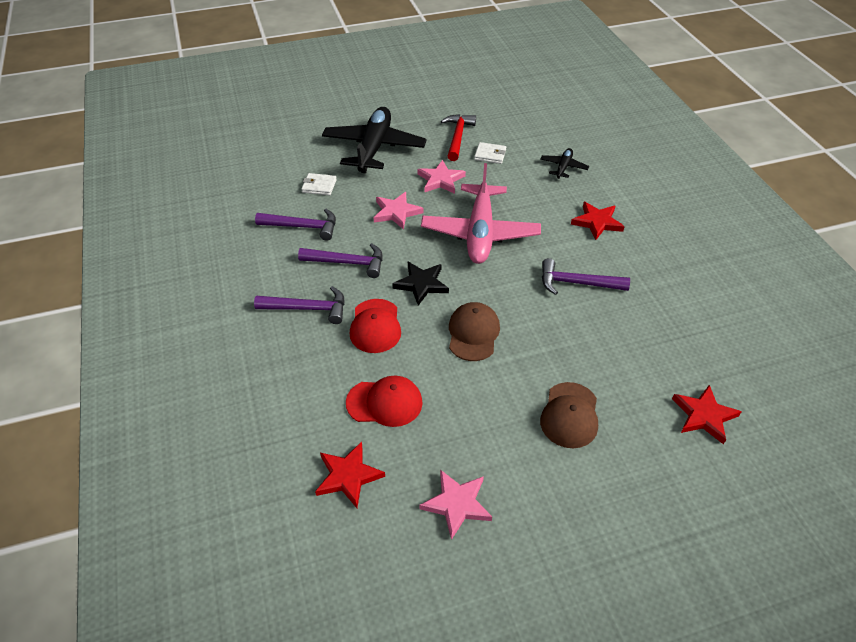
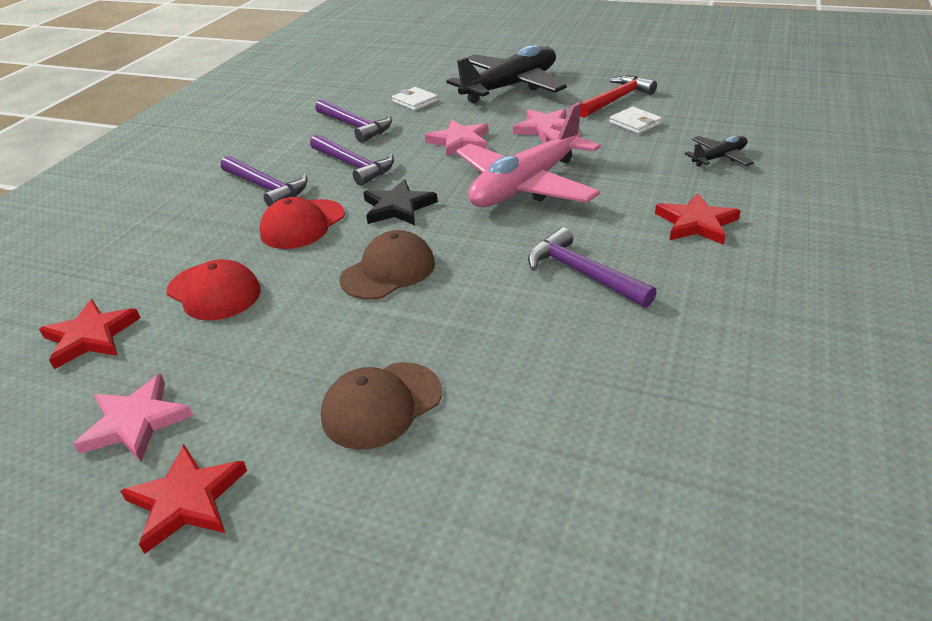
camera: 40 degrees right, 10 degrees down
(704, 415) = (571, 512): red star -> red star (186, 500)

